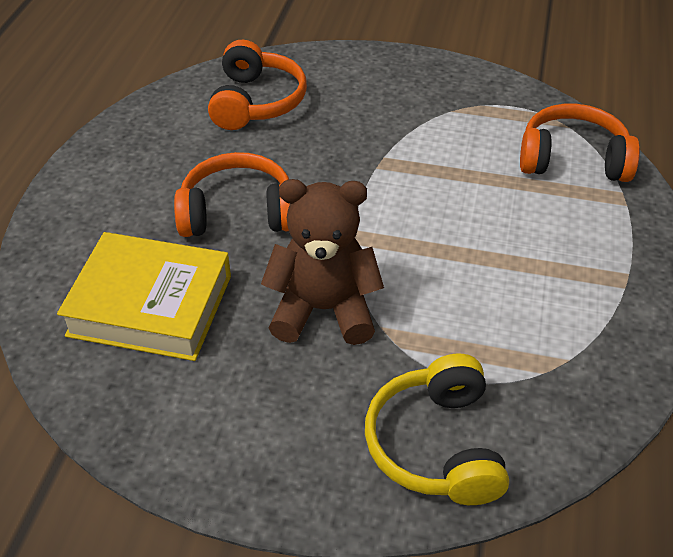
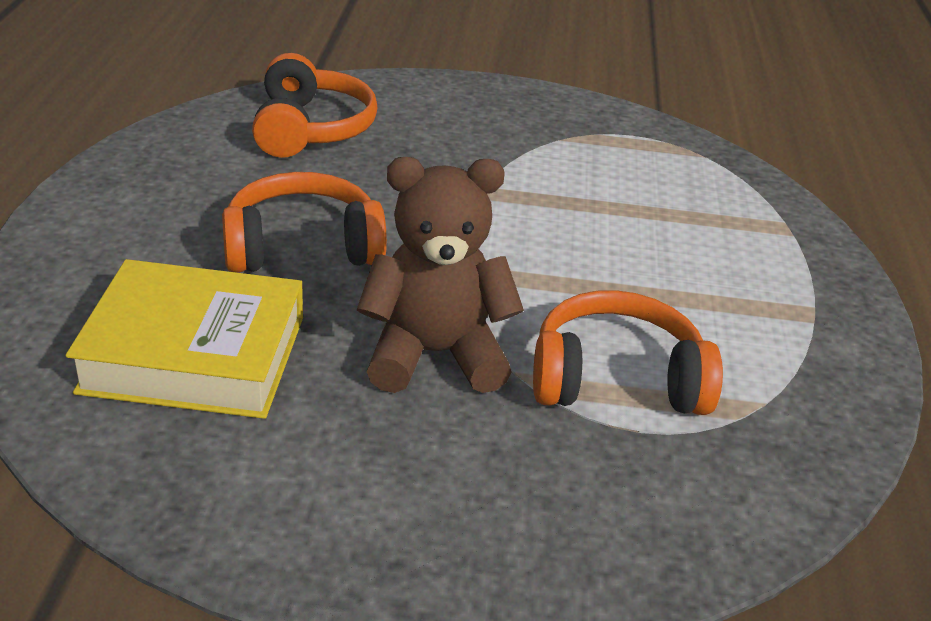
camera: 10 degrees left, 10 degrees down
(436, 445) = (615, 508): yellow headphones -> none
(573, 159) = (717, 189): orange headphones -> orange headphones (616, 379)

